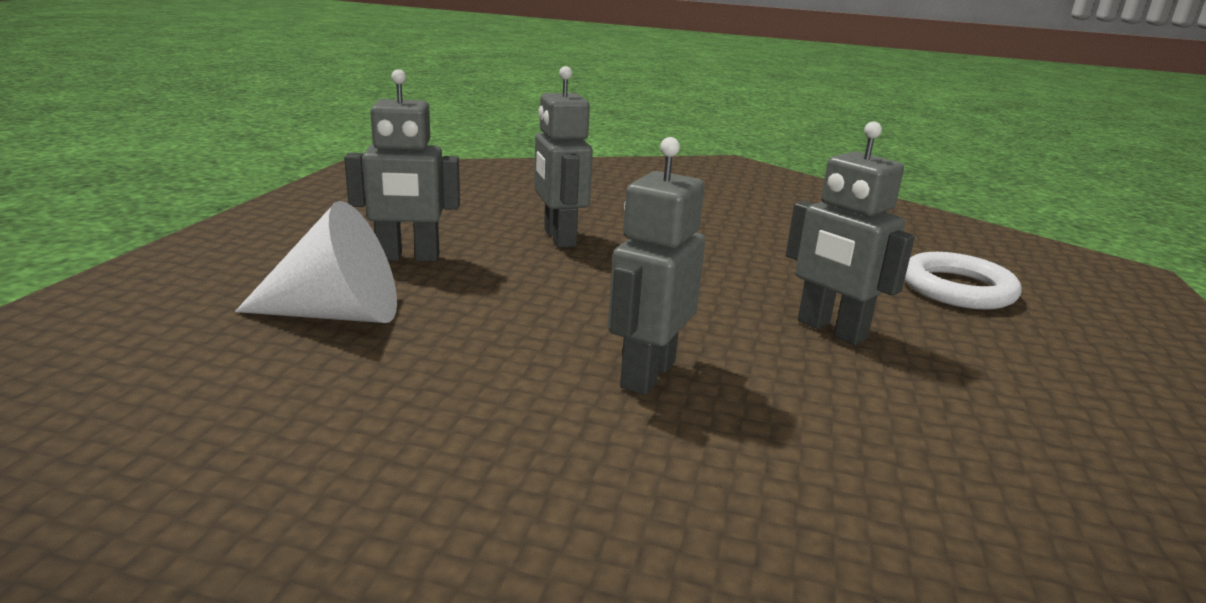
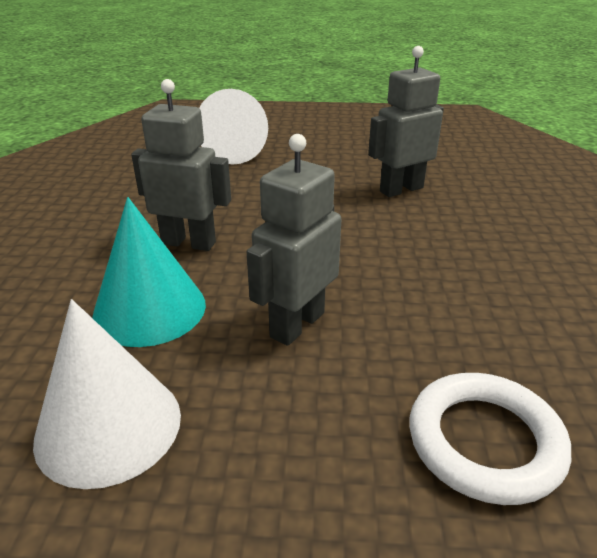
camera: 80 degrees right, 10 degrees up
(408, 257) = (319, 152): grey robot -> none
(812, 412) = (149, 309): none -> turquoise cone
(1021, 444) = (109, 426): none -> white cone

